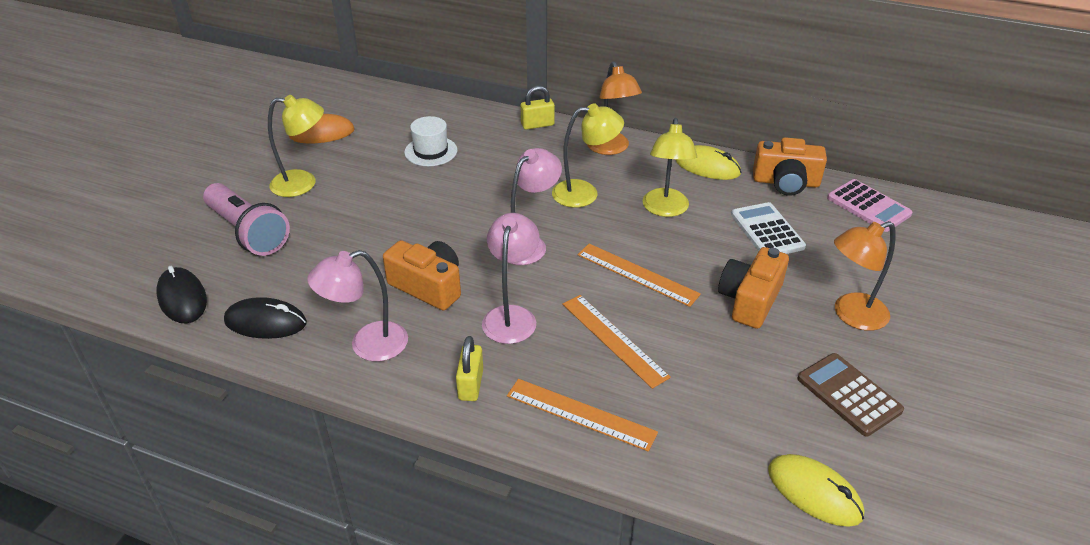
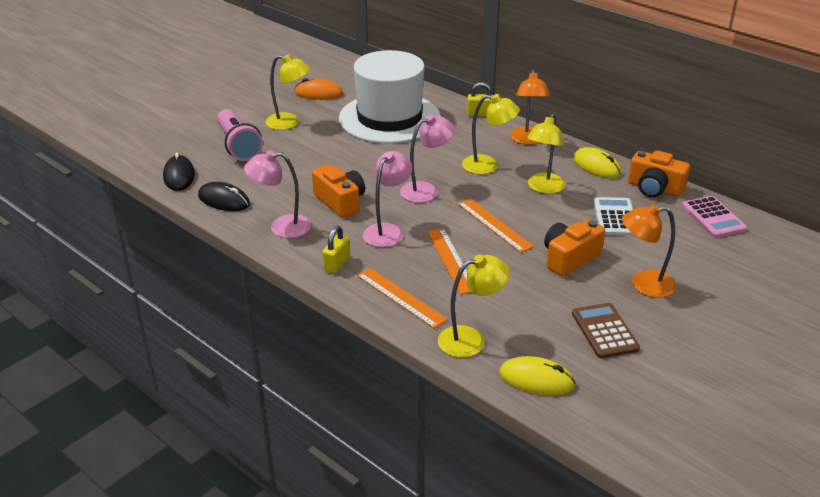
camera: 20 degrees right, 5 degrees down
(431, 151) = (389, 118): white hat -> white hat, size x2.49
(702, 454) = (471, 339): none -> yellow lamp
(814, 492) = (536, 379): yellow mouse -> yellow mouse turned 45 degrees counterclockwise

